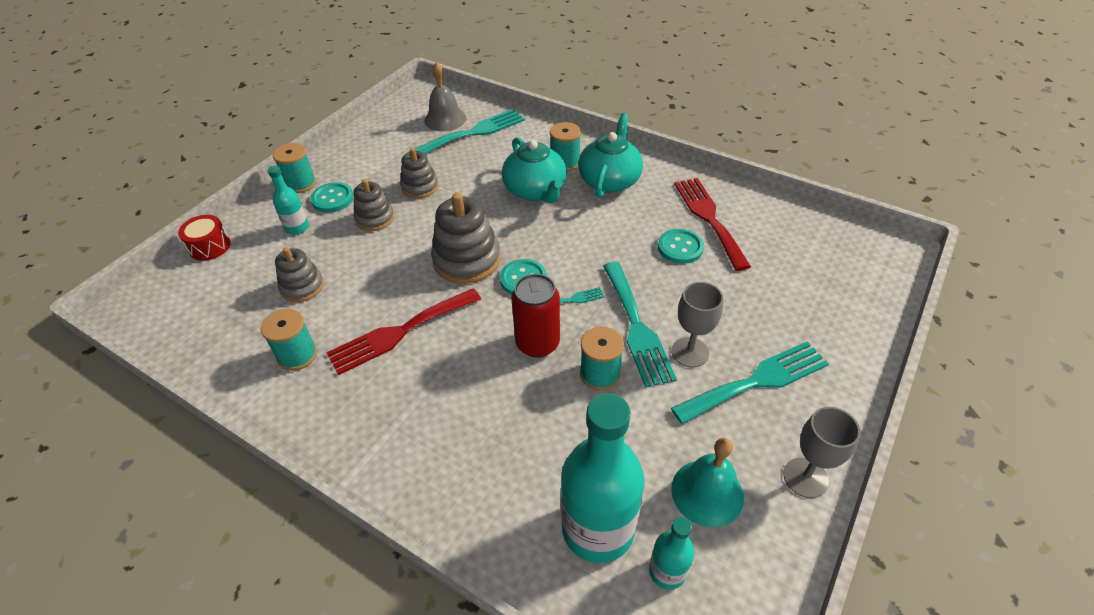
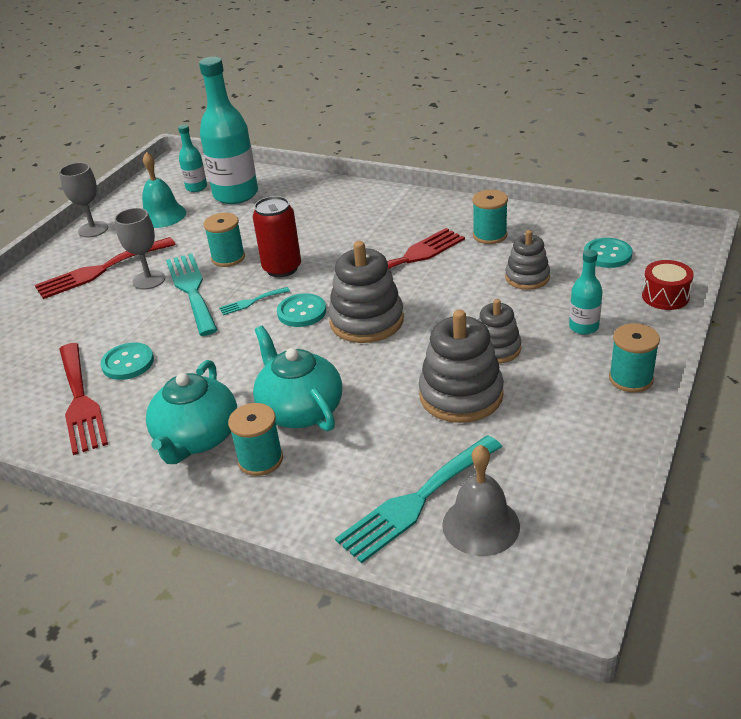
camera: 175 degrees right, 10 degrees down
(332, 199) = (568, 365): turquoise button -> turquoise button (607, 255)
(420, 187) = (461, 395): grey stacking toy -> grey stacking toy, size x1.63
(756, 381) = (100, 270): turquoise fork -> red fork

